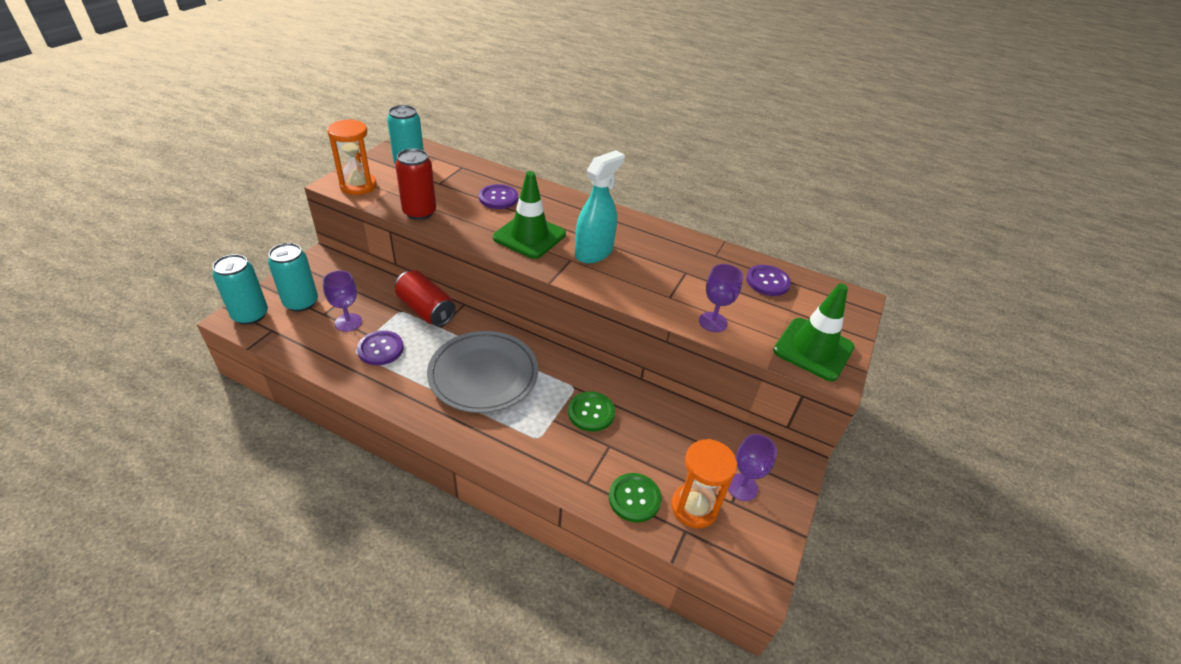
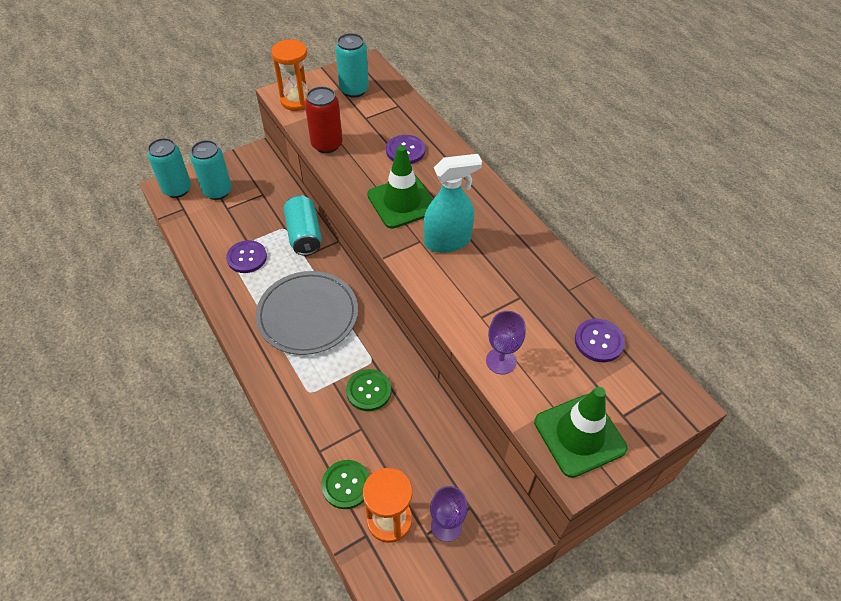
camera: 35 degrees right, 10 degrees up
(348, 322) = (239, 223): purple goblet -> none
(426, 310) = (304, 235): red can -> turquoise can

